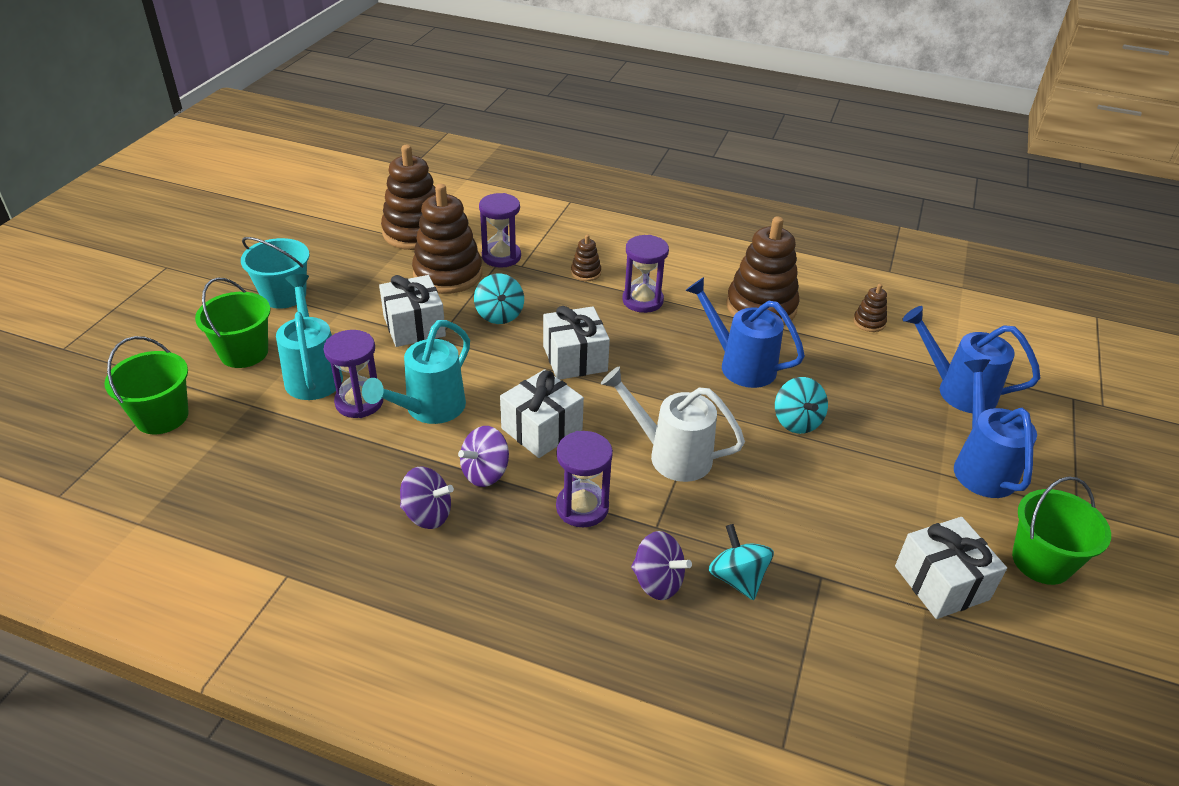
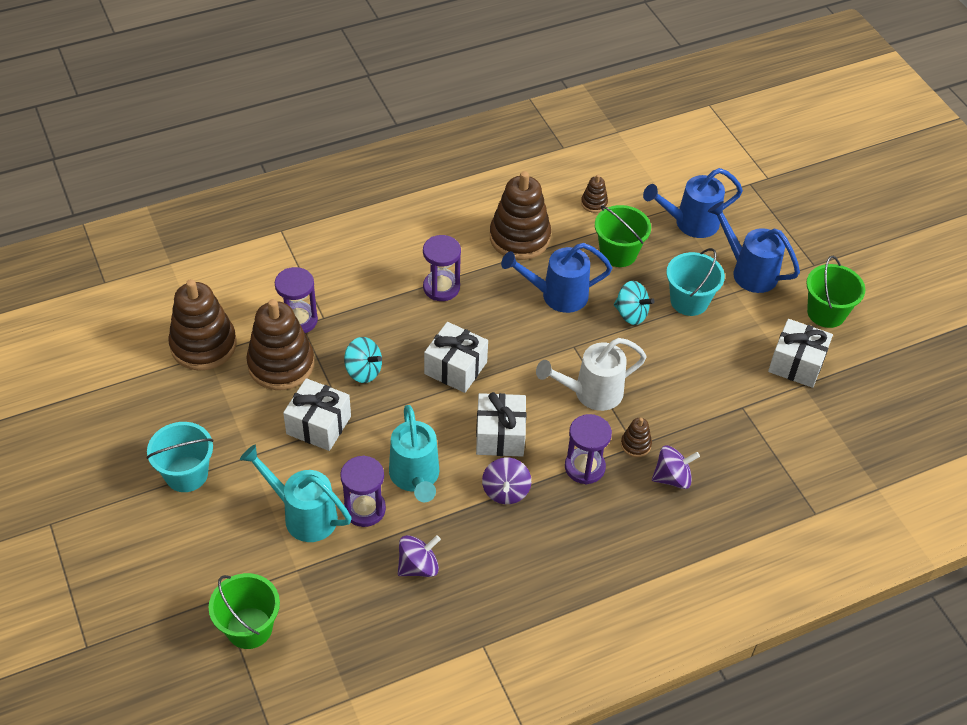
camera: 45 degrees left, 10 degrees up
(244, 353) = (230, 539): green bucket -> green bucket (618, 253)
(427, 514) = (508, 544): purple spinning top -> purple spinning top (418, 566)
(586, 273) = (375, 291): brown stacking toy -> brown stacking toy (635, 445)
(737, 578) = (706, 442): turquoise spinning top -> none
(875, 449) = (689, 301): none -> turquoise bucket

